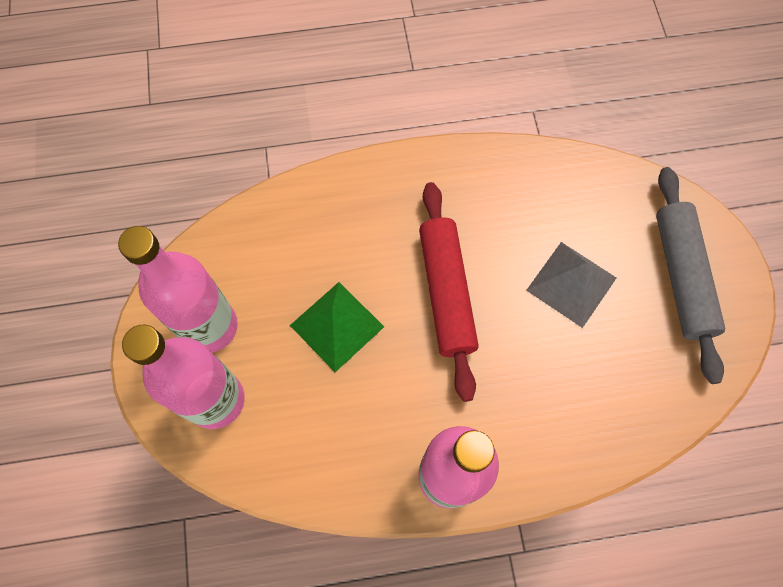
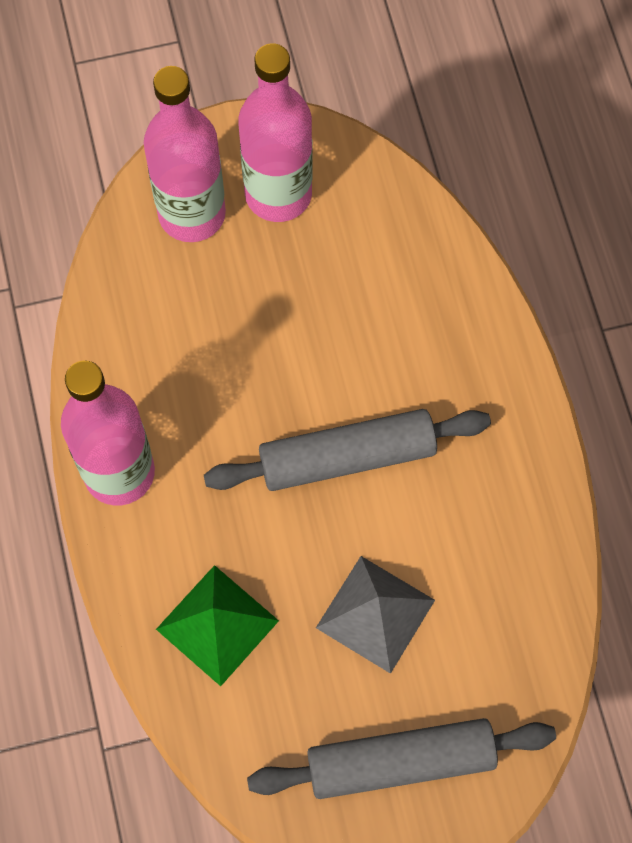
camera: 85 degrees right, 0 degrees up
(337, 325) = (292, 332): green pyramid -> green pyramid (217, 624)
(446, 292) = (347, 457): red rolling pin -> grey rolling pin

